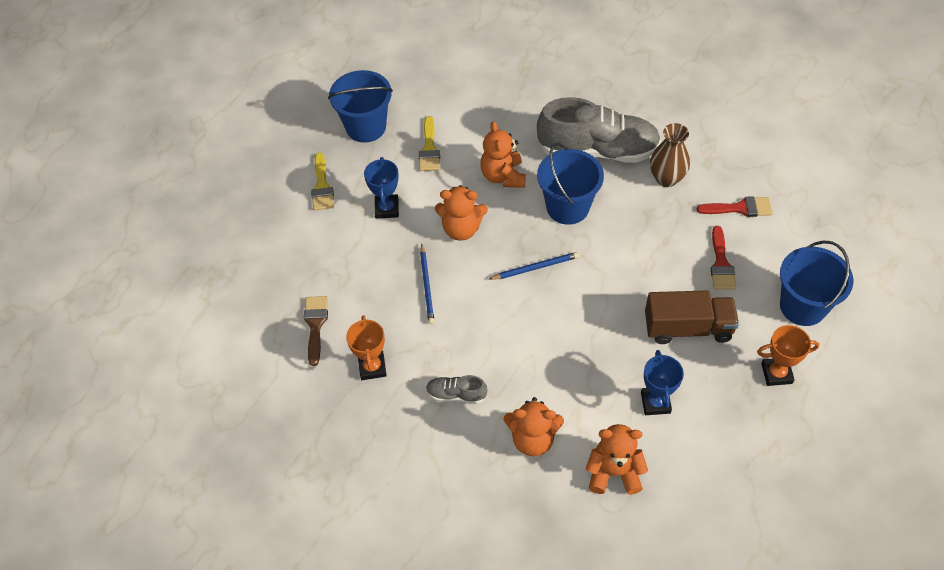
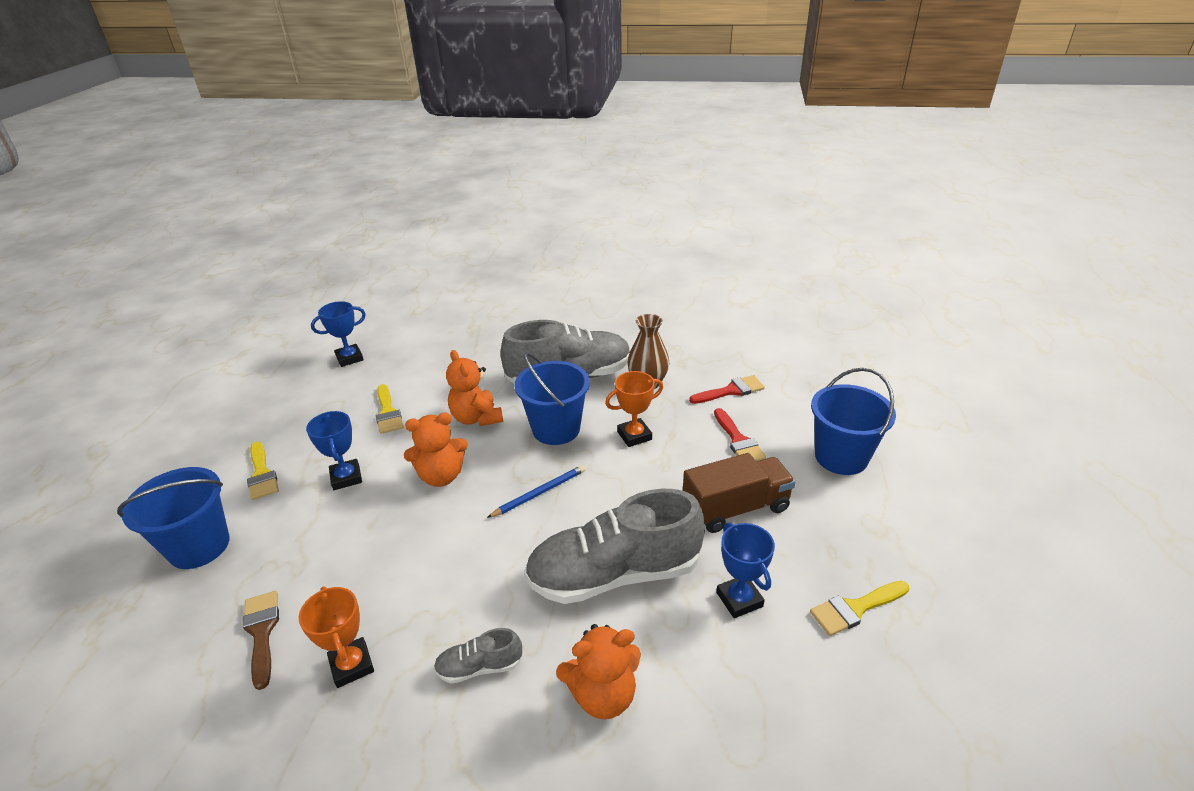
camera: 20 degrees left, 20 degrees down
(366, 127) = (311, 409): blue bucket -> blue bucket (199, 546)
(405, 74) = (349, 358): none -> blue trophy
(427, 285) = (411, 545): blue pencil -> none
(570, 355) = (614, 574): none -> grey shoe
(614, 472) = (729, 706): orange teddy bear -> none
(738, 436) = (855, 608): none -> yellow brush
(776, 373) = (855, 528): orange trophy -> orange trophy (634, 435)

